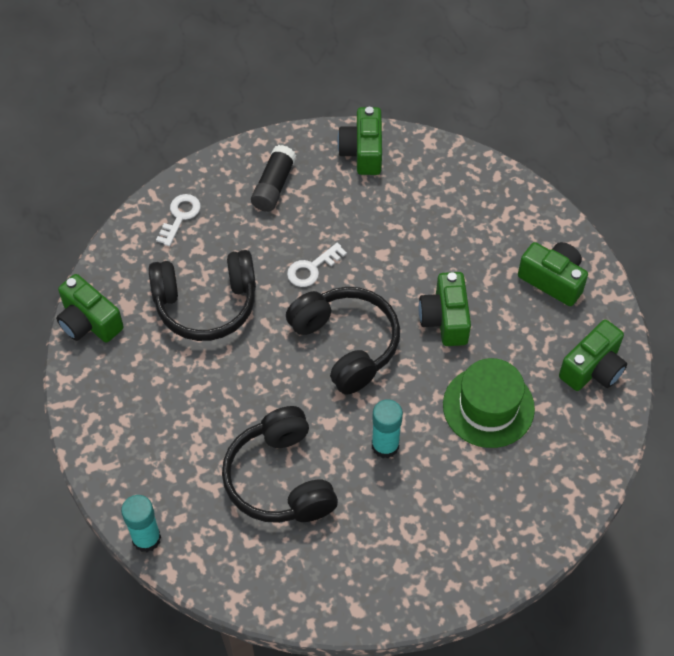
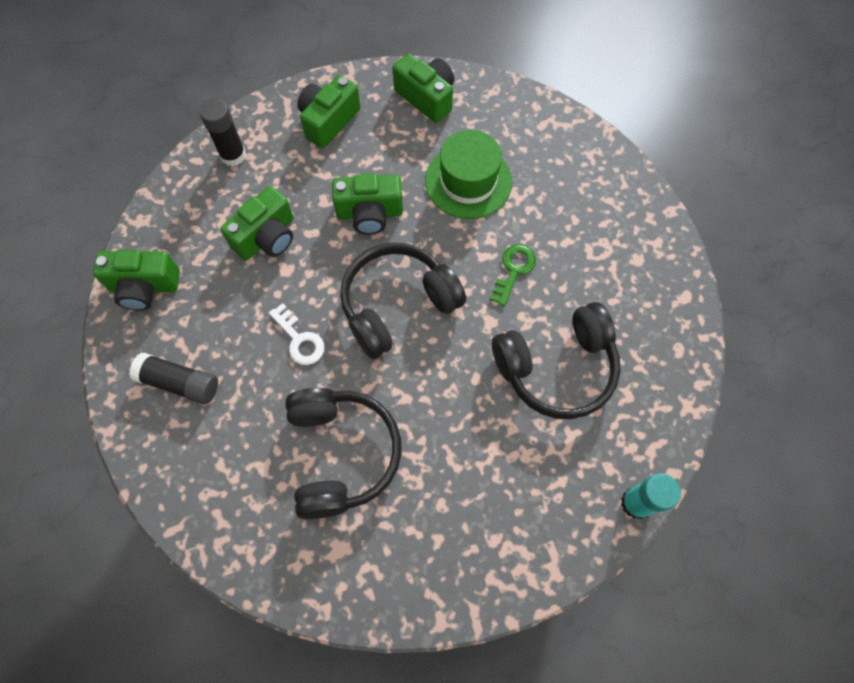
camera: 90 degrees left, 10 degrees up
(89, 322) = (360, 597): green camera -> green camera (266, 237)
(180, 216) = (211, 492): white key -> none
(385, 445) = (513, 270): turquoise glue stick -> green key
(504, 204) = (233, 155): none -> black glue stick

